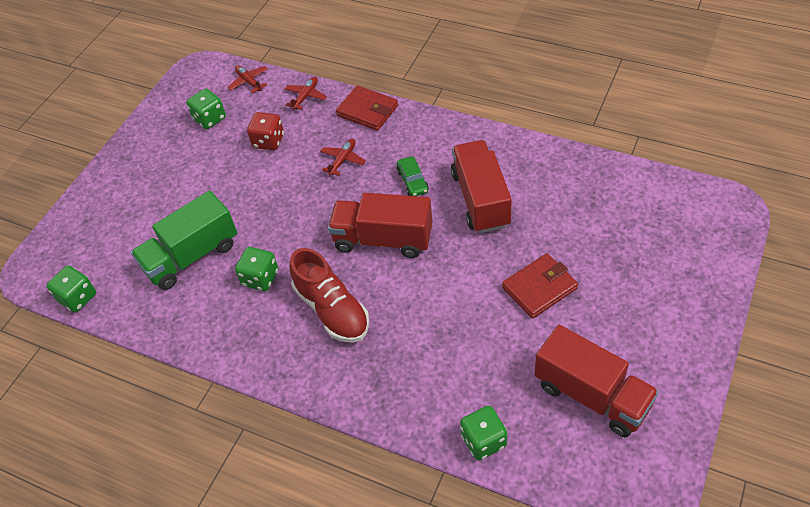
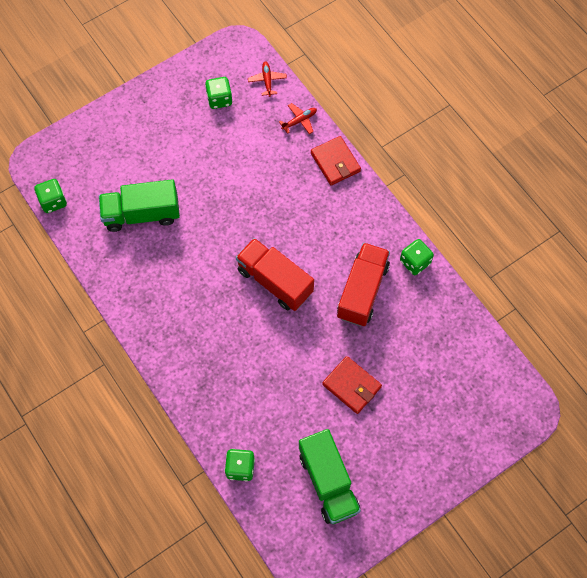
camera: 25 degrees right, 15 degrees up
(260, 278) = (176, 260): green dice -> green dice (415, 262)
(268, 141) = (248, 146): red dice -> none
(332, 310) = (207, 315): red shoe -> none
(343, 160) = (290, 196): red plane -> none
(412, 181) = (326, 245): green car -> none
(539, 288) = (351, 386): red wallet -> red wallet turned 45 degrees clockwise
(592, 395) = (328, 482): red truck -> green truck

